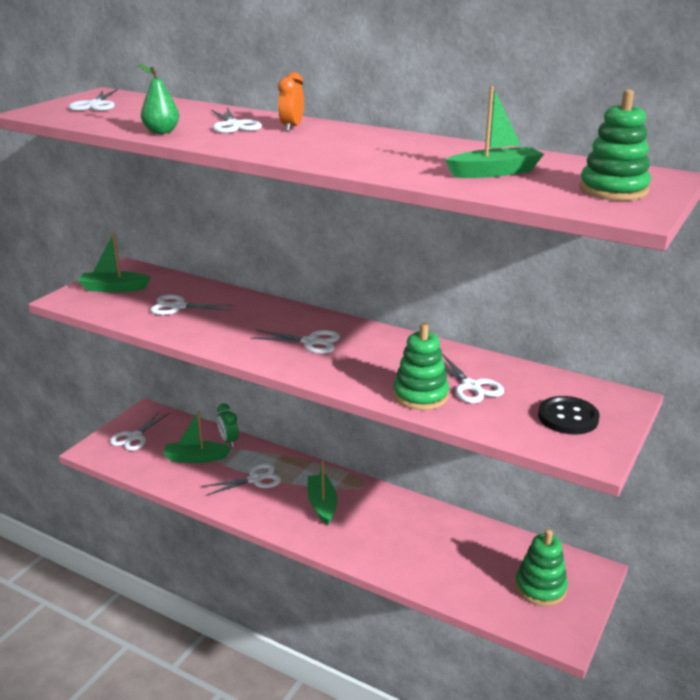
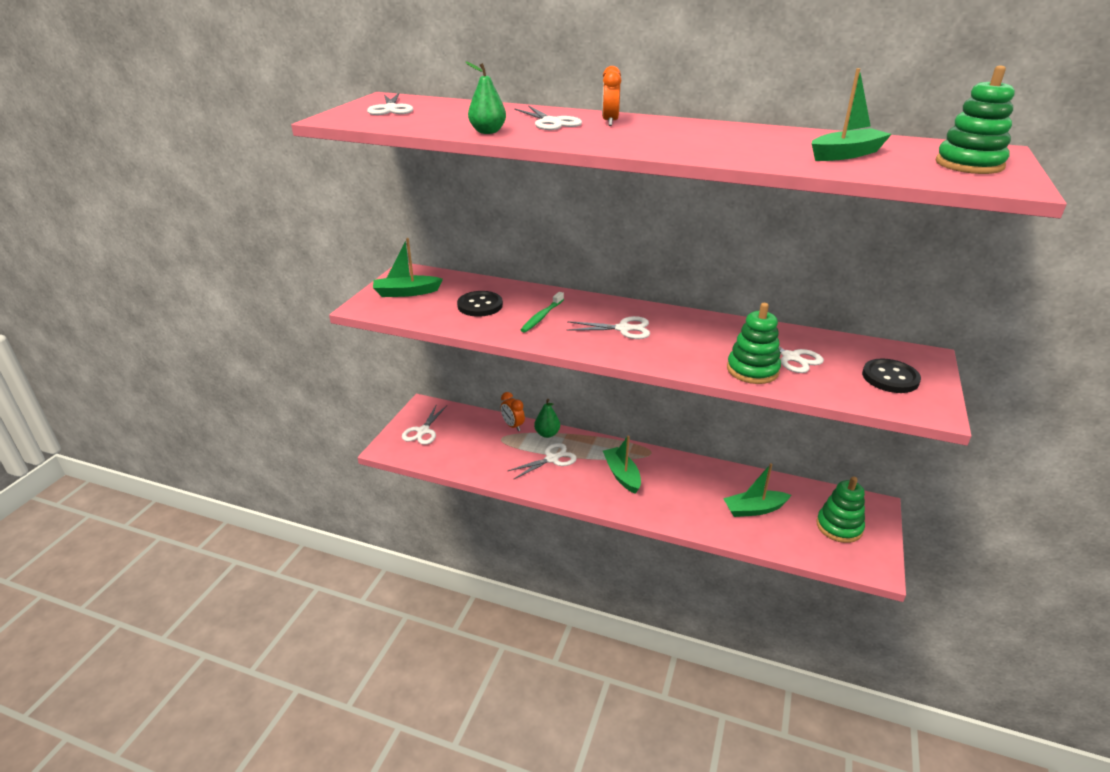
camera: 10 degrees left, 5 degrees up
(178, 307) = (480, 305): white scissors -> black button
(196, 458) = (489, 445): green boat -> green boat (754, 509)
(229, 441) = (513, 426): green clock -> orange clock
(234, 323) = (542, 317): none -> green toothbrush
(261, 453) = (547, 434): none -> green pear

